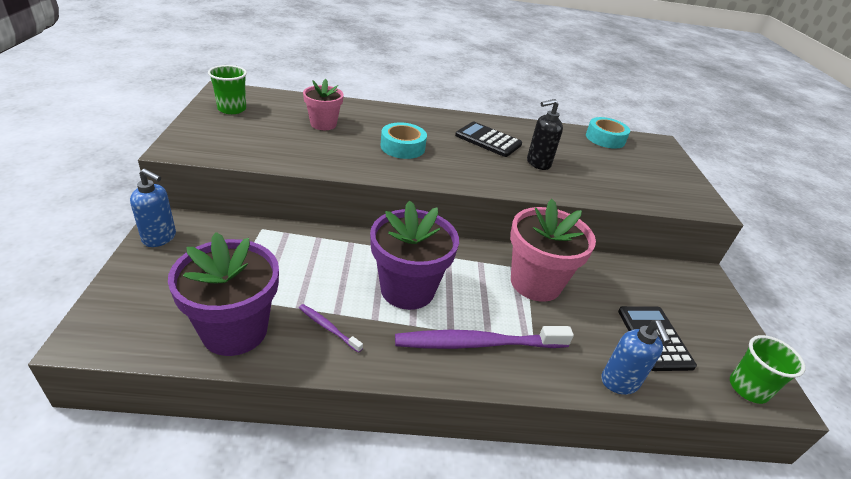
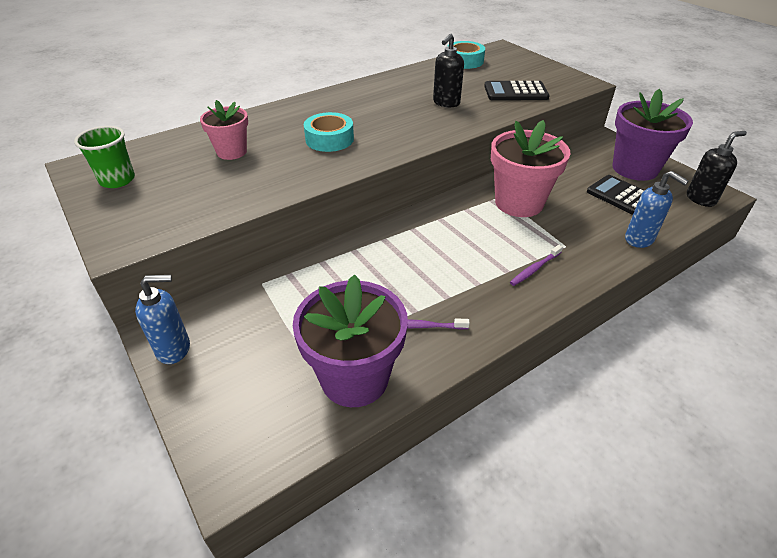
camera: 30 degrees left, 5 degrees up
(407, 289) = (442, 260): purple flower pot -> purple flower pot (635, 168)
(478, 343) = (535, 269): purple toothbrush -> purple toothbrush, size x0.47
(488, 140) = (387, 101): black calculator -> black calculator (515, 92)
(748, 388) = (701, 199): green cup -> black soap dispenser

